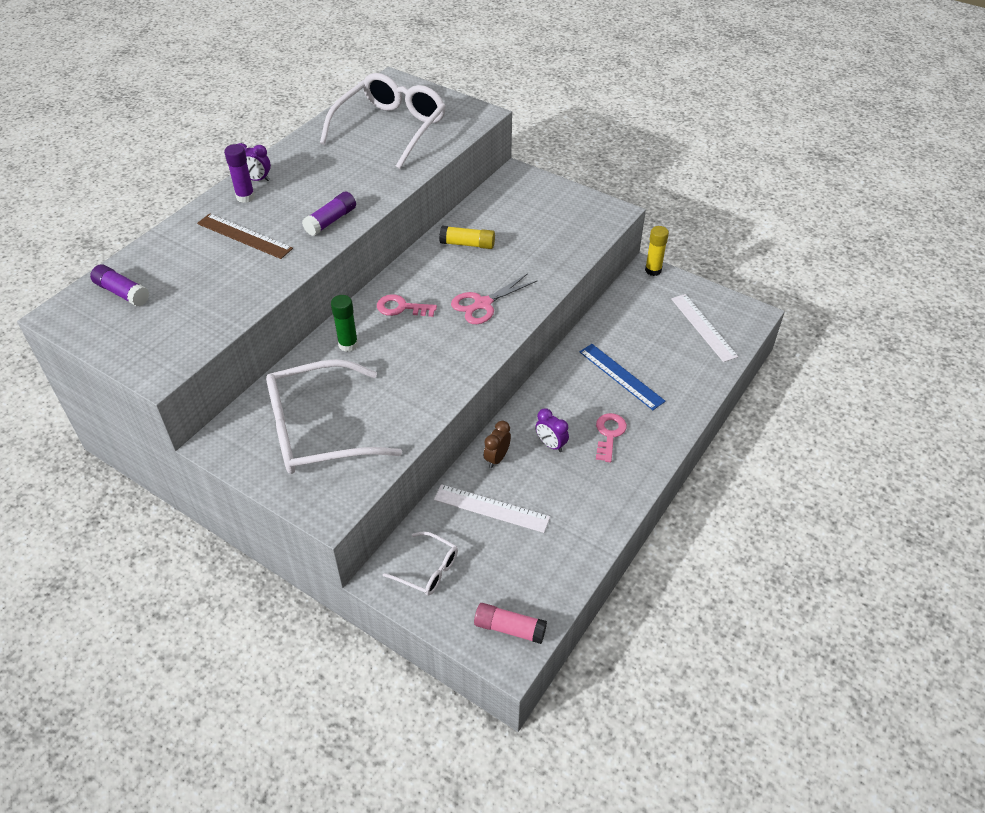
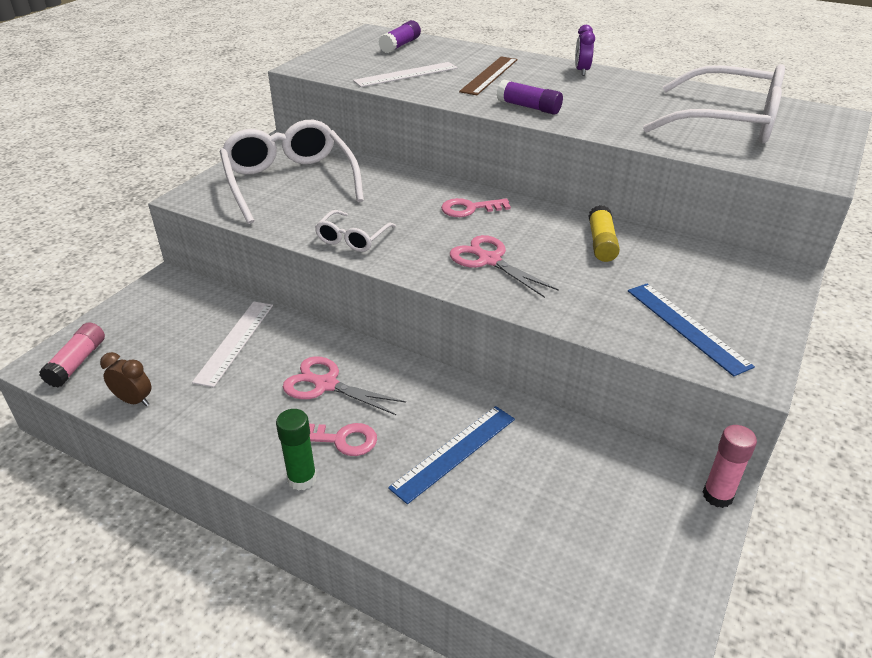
camera: 85 degrees right, 10 degrees down
(245, 197) = (550, 70): purple glue stick -> none
(348, 344) = (407, 185): green glue stick -> green glue stick (302, 479)
(401, 307) = (470, 209): pink key -> pink key turned 105 degrees counterclockwise
(428, 570) = (167, 305): white glasses -> white glasses (352, 238)
(497, 458) = (306, 342): brown clock -> brown clock (134, 401)
(551, 444) = (325, 384): purple clock -> pink scissors
(570, 226) = (687, 327): none -> blue ruler
(653, 270) = (717, 496): yellow glue stick -> pink glue stick
(703, 327) = (593, 566): white ruler -> white ruler (406, 74)

